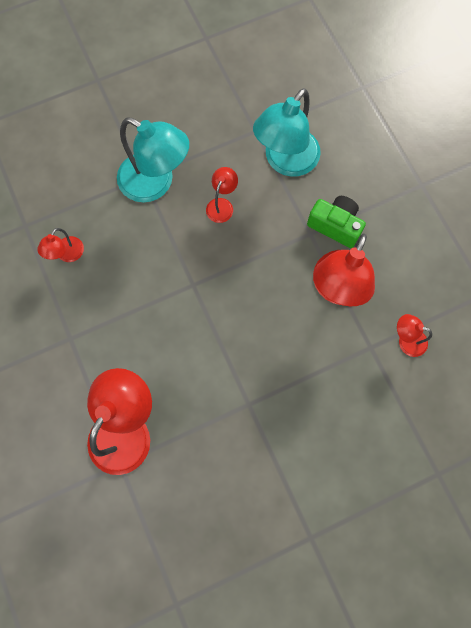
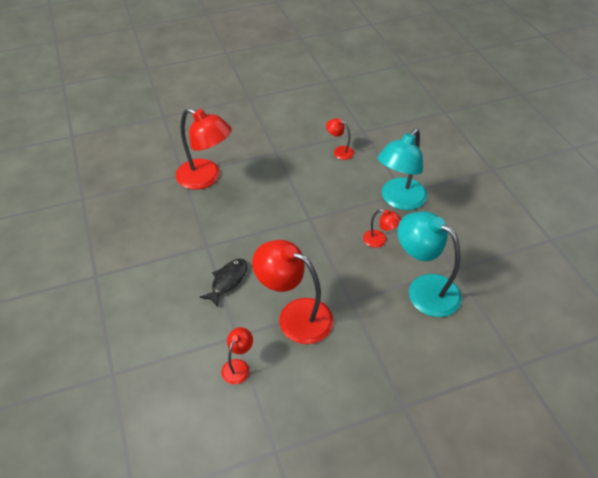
camera: 95 degrees right, 25 degrees down
(299, 369) = (227, 281): none -> black fish
(335, 226) = (358, 322): green camera -> none

